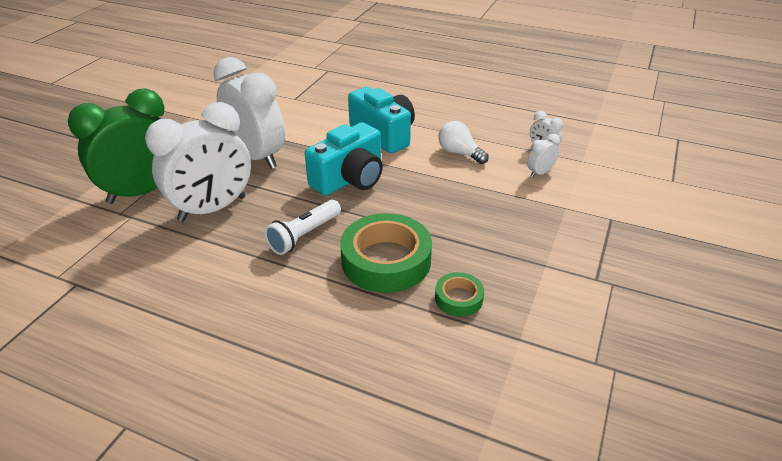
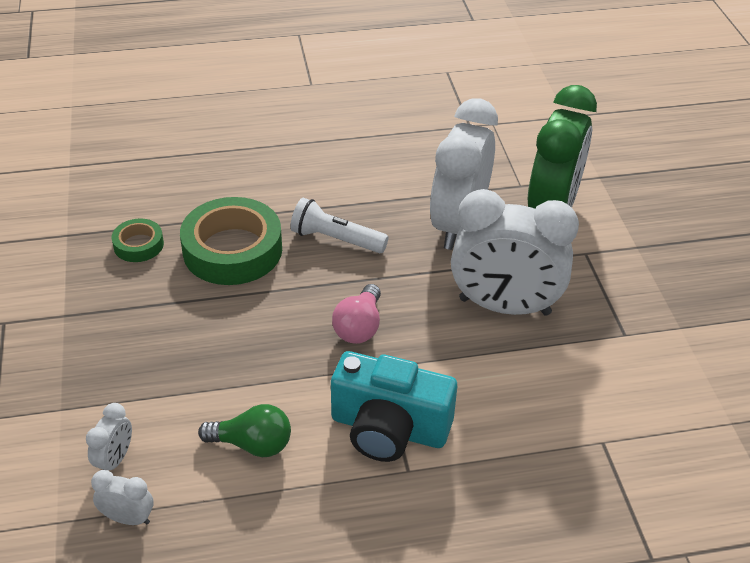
camera: 145 degrees right, 5 degrees up
(304, 235) = (336, 239): white flashlight -> white flashlight turned 75 degrees counterclockwise
(350, 179) = (359, 327): turquoise camera -> pink light bulb
(459, 153) = (252, 444): white light bulb -> green light bulb

